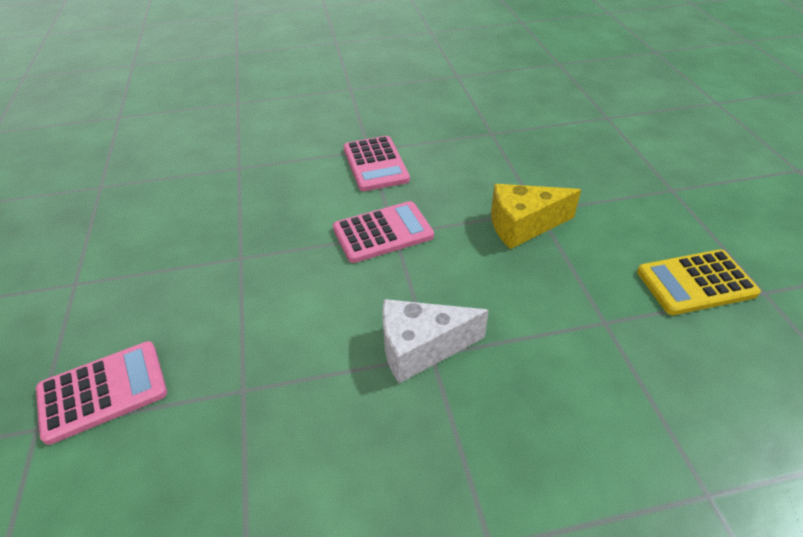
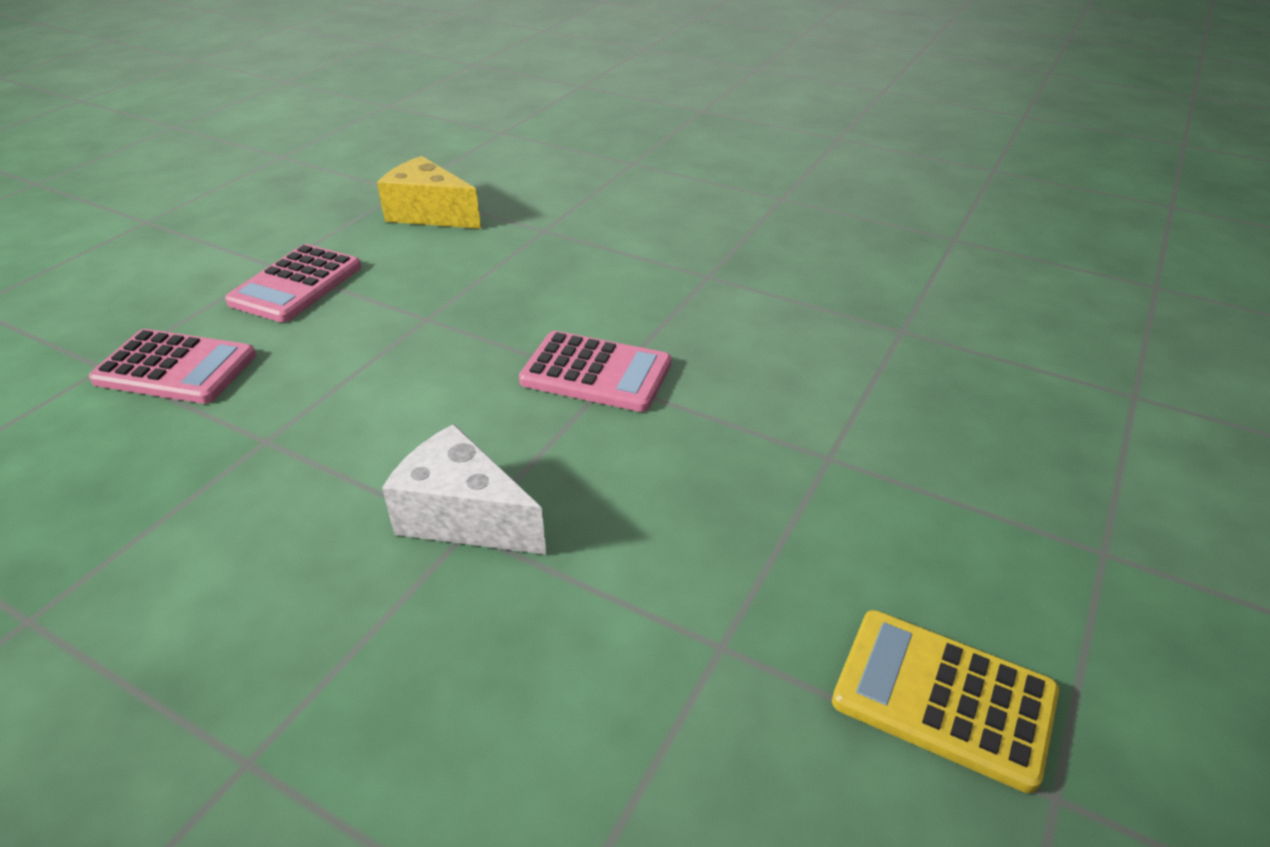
camera: 40 degrees right, 5 degrees down
(375, 164) = (693, 295): pink calculator -> pink calculator (296, 285)
(523, 225) = (780, 463): yellow cheese -> yellow cheese (429, 214)

